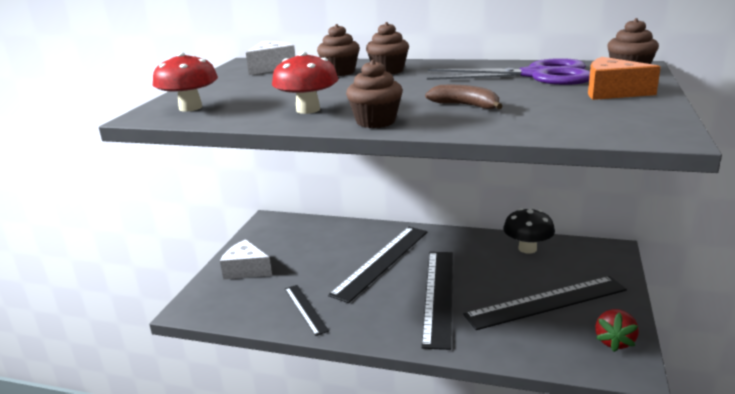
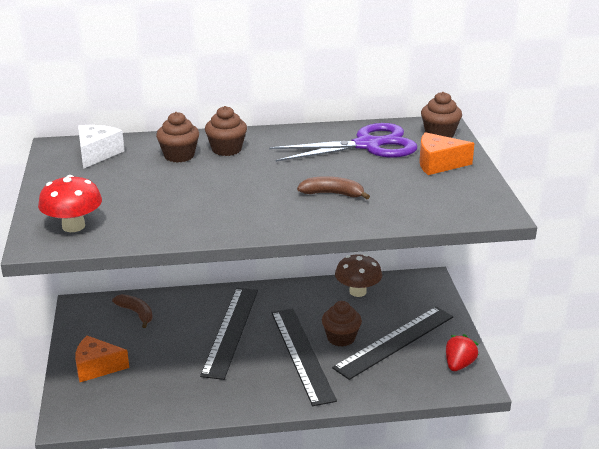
camera: 25 degrees left, 5 degrees up
(246, 270) = (97, 367): white cheese -> orange cheese
(305, 309) = (186, 394): black ruler -> none
(308, 110) = (196, 215): red mushroom -> none
(309, 233) = (136, 313): none -> brown banana
(376, 121) = (271, 224): brown cupcake -> brown cupcake (341, 338)
(527, 248) = (357, 292): black mushroom -> brown mushroom
(614, 341) = (459, 365): red strawberry -> red strawberry turned 150 degrees counterclockwise

